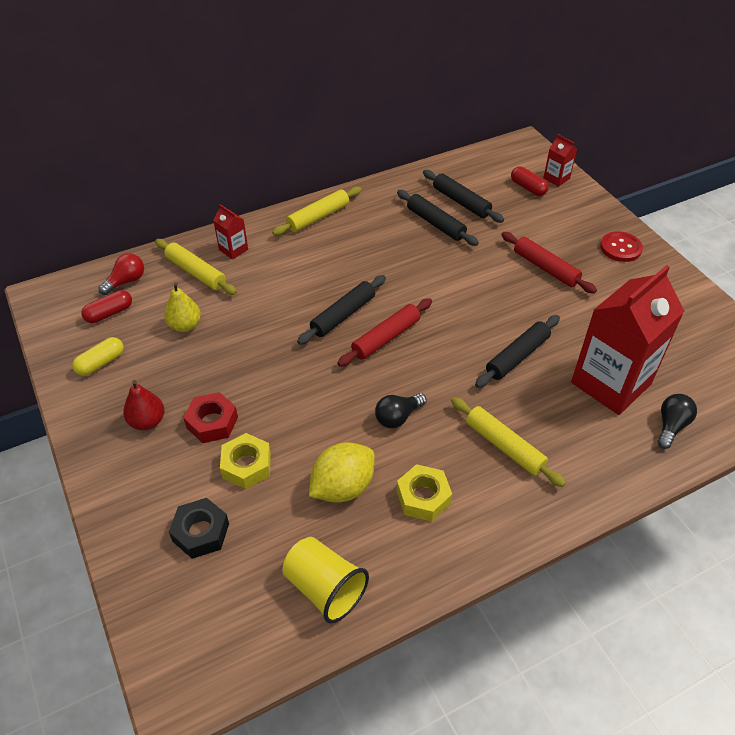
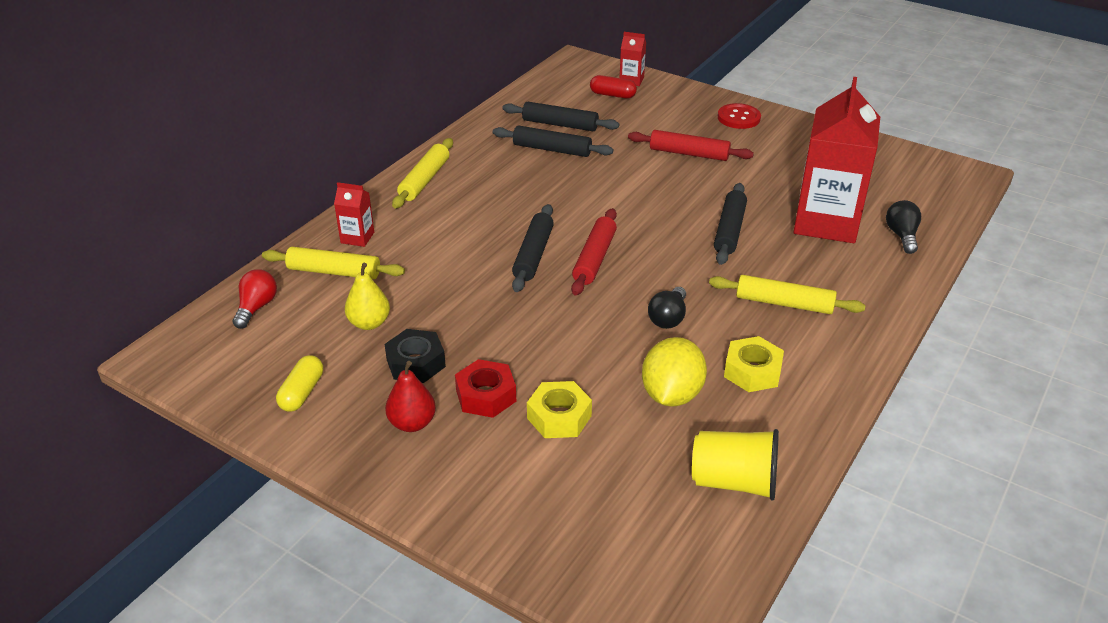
camera: 30 degrees left, 10 degrees down
(109, 313) = (265, 344): red capsule -> none
(201, 532) = (568, 493): black nut -> black nut (416, 363)

